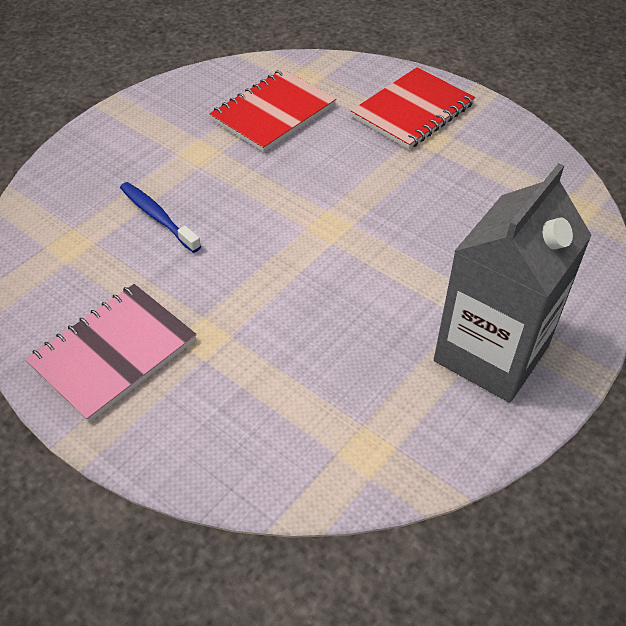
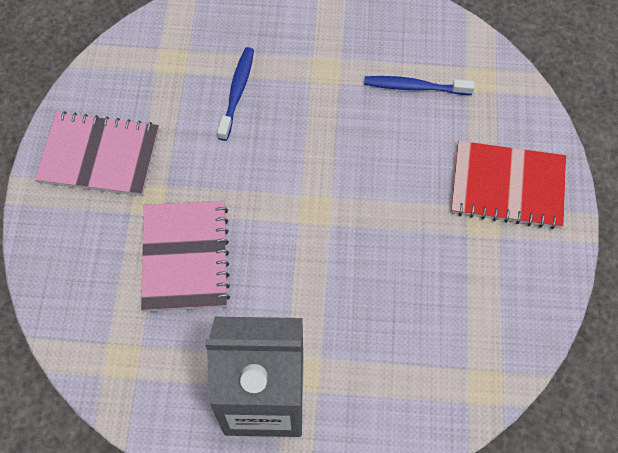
camera: 55 degrees right, 15 degrees up
(273, 113) = (414, 87): red notebook -> blue toothbrush
(295, 340) = (185, 257): none -> pink notebook

